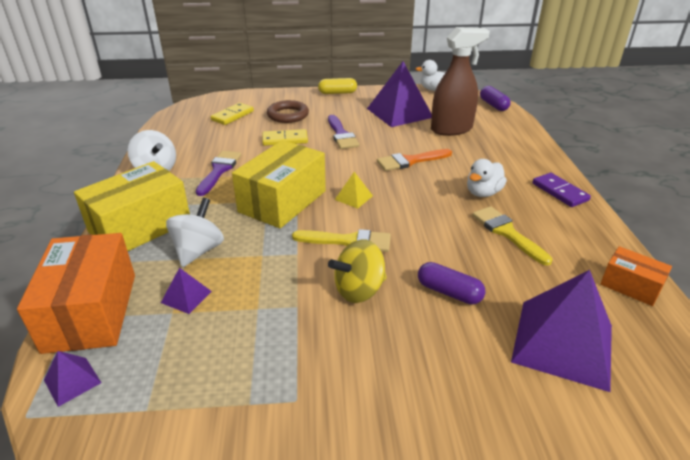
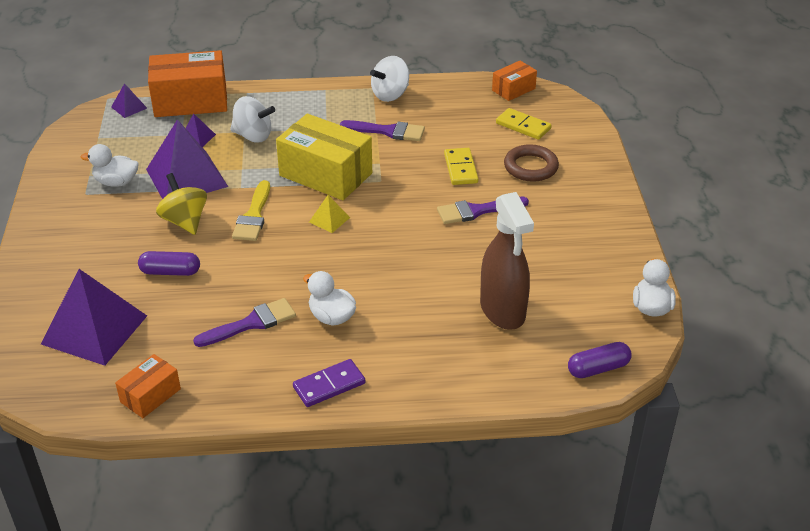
camera: 90 degrees right, 5 degrees up
(140, 227) = (292, 103): yellow box -> none
(177, 117) = (513, 89): none -> orange box
(273, 367) = (116, 182): none -> white duck
(337, 93) = (615, 207): yellow capsule -> none
(399, 113) = (552, 264): purple pyramid -> purple pyramid (186, 177)
(410, 161) = (409, 265): orange brush -> none
(449, 292) = (170, 272): purple capsule -> purple capsule turned 60 degrees clockwise
(507, 233) = (251, 323): yellow brush -> purple brush

